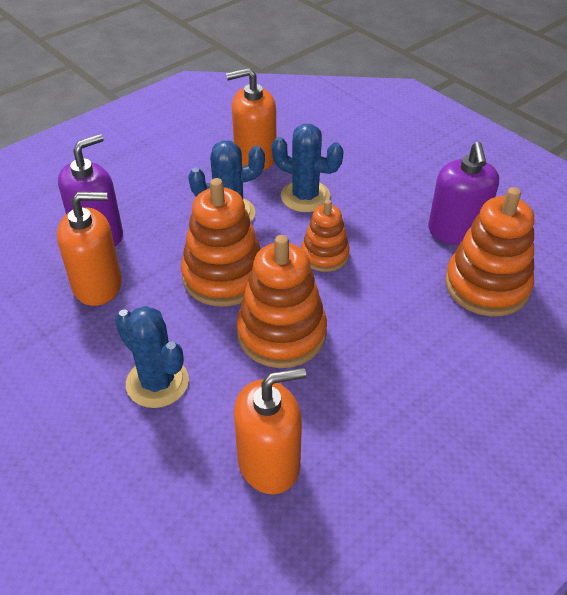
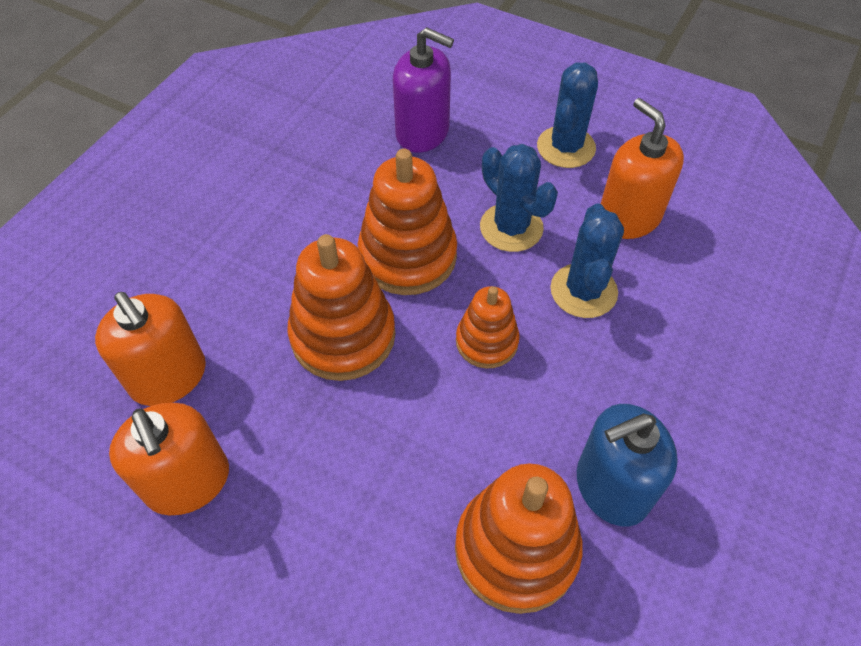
camera: 70 degrees right, 10 degrees up
(97, 285) = (352, 160): orange soap dispenser -> orange soap dispenser (188, 482)
(157, 382) = (243, 252): blue cactus -> blue cactus (566, 147)
(456, 231) = (611, 487): purple soap dispenser -> blue soap dispenser

